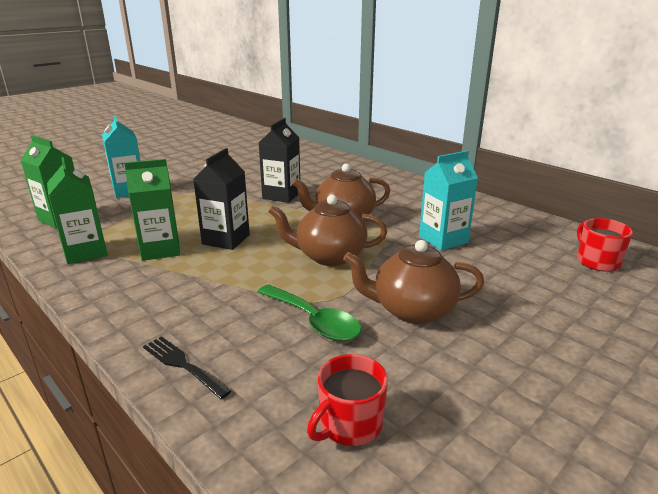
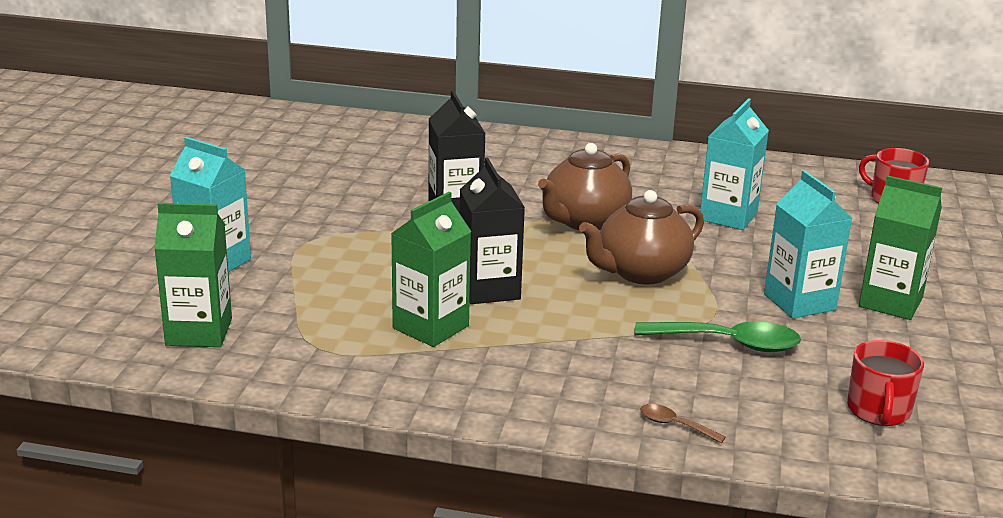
camera: 35 degrees left, 0 degrees up
(86, 252) = (336, 362): green carton -> green carton (890, 302)
(182, 365) = (675, 425): black fork -> brown spoon
(412, 310) = (799, 302): brown teapot -> turquoise carton

